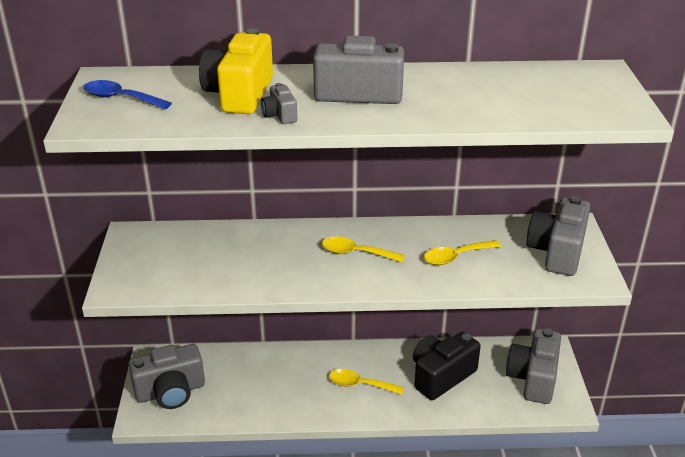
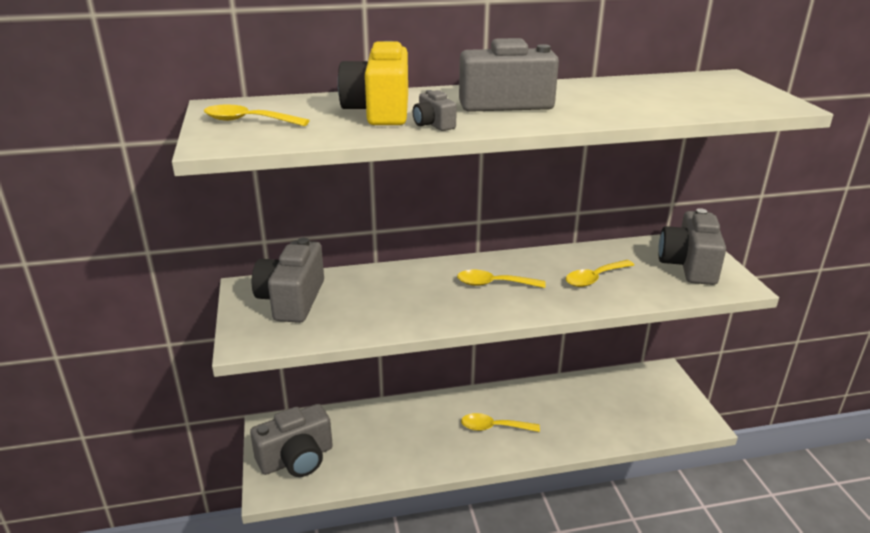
camera: 10 degrees left, 5 degrees down
(121, 98) = (248, 121): blue spoon -> yellow spoon
(441, 376) = (571, 409): black camera -> none
(533, 378) = (659, 401): grey camera -> grey camera (292, 300)

